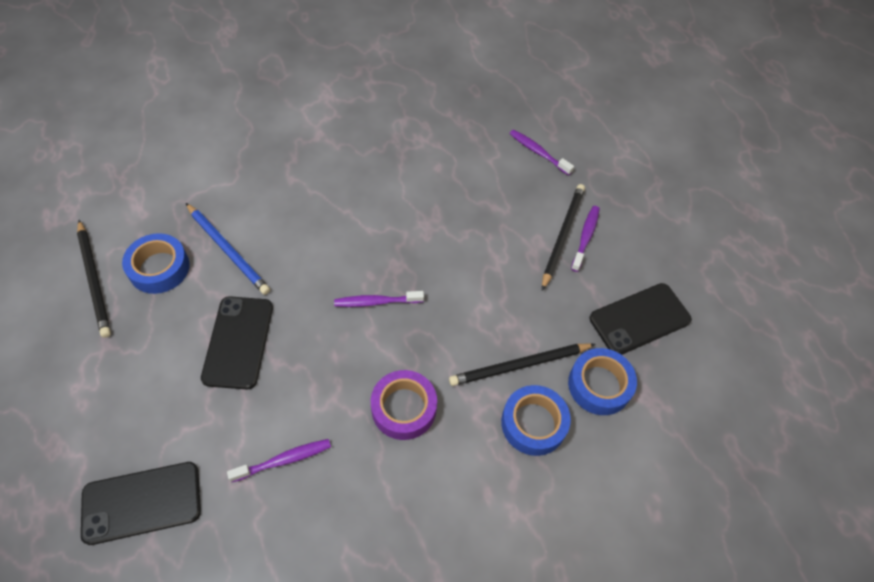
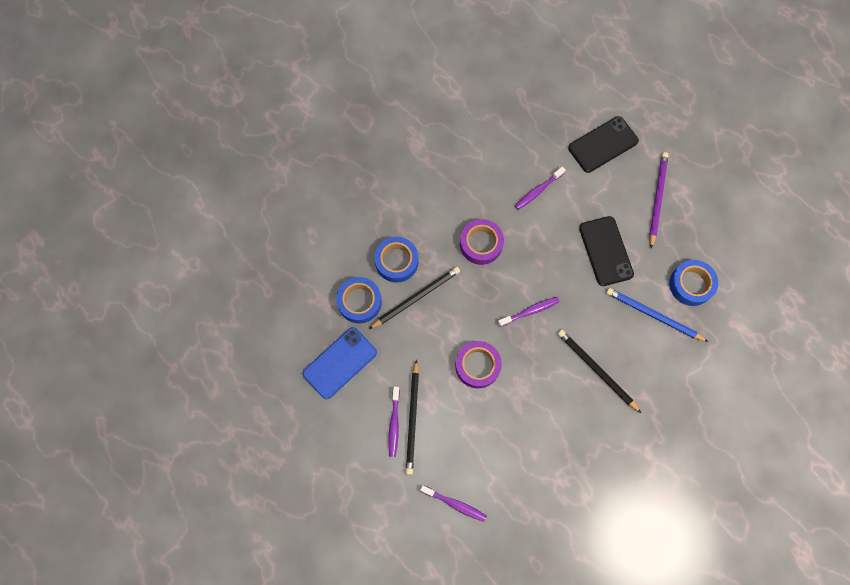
camera: 165 degrees right, 15 degrees up
(94, 280) = (726, 261): black pencil -> black pencil (596, 370)
(122, 388) = (657, 199): none -> purple pencil
(467, 264) = (477, 366): none -> purple tape
(639, 319) = (340, 363): black phone -> blue phone

